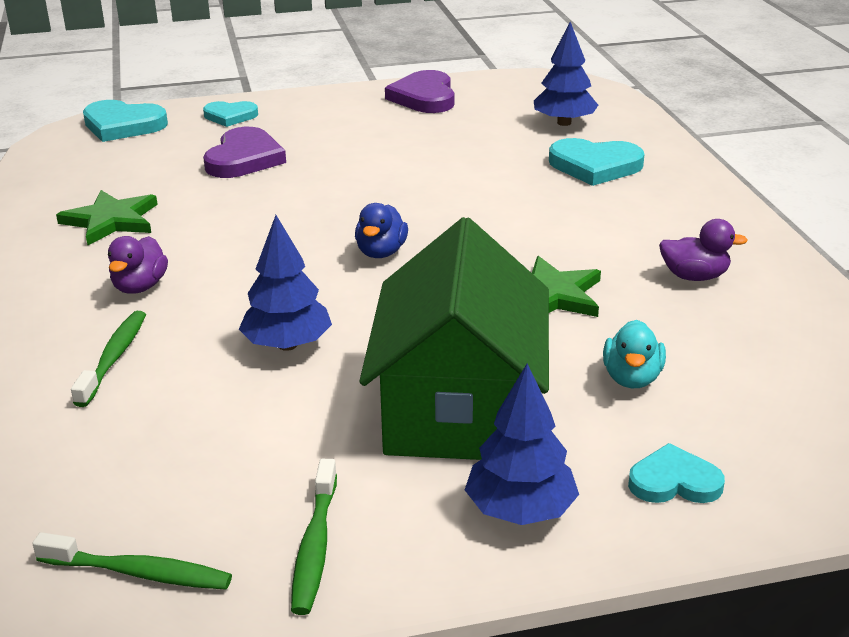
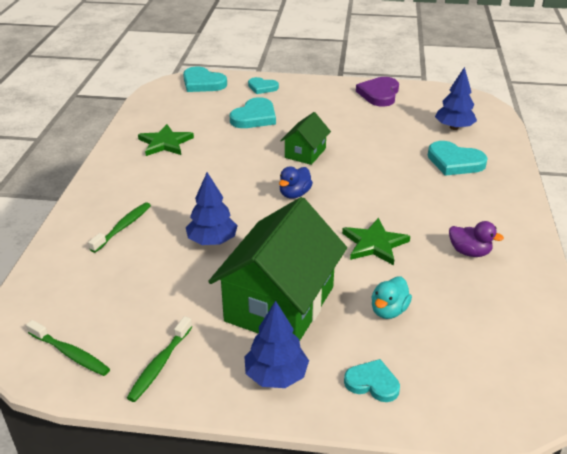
camera: 20 degrees right, 5 degrees up
(140, 287) = (158, 187): purple duck -> none
(244, 159) = (254, 117): purple heart -> turquoise heart
(361, 194) = (305, 153): none -> green house

